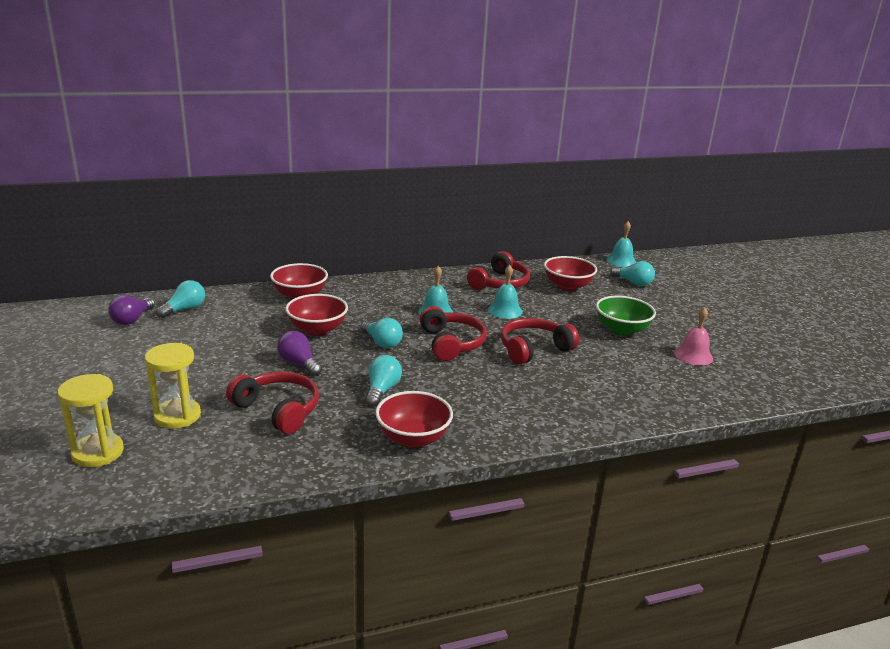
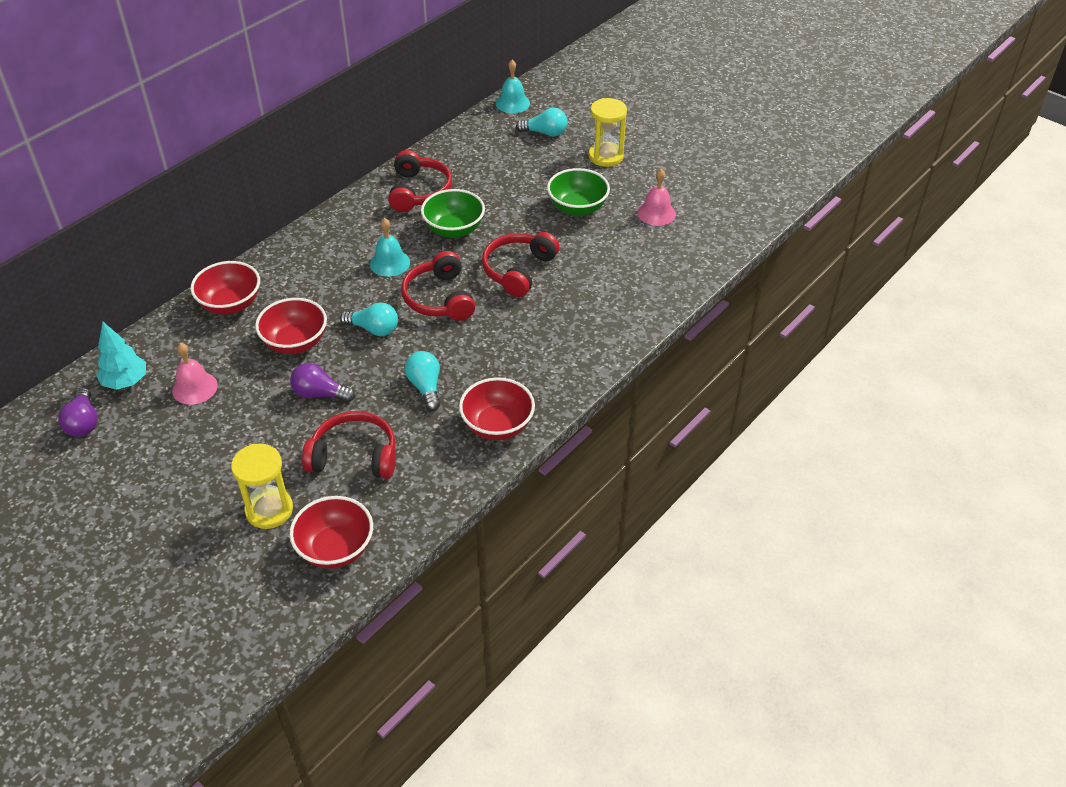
camera: 30 degrees left, 20 degrees up
(98, 452) = (241, 584): yellow hourglass -> yellow hourglass (606, 156)
(184, 309) = (125, 381): turquoise light bulb -> turquoise tree
(221, 328) = (195, 388): none -> pink bell
(451, 343) = (439, 298): red headphones -> red headphones turned 150 degrees counterclockwise
(505, 310) = (454, 229): turquoise bell -> green bowl
(567, 286) = (488, 167): red bowl -> red bowl (335, 549)

